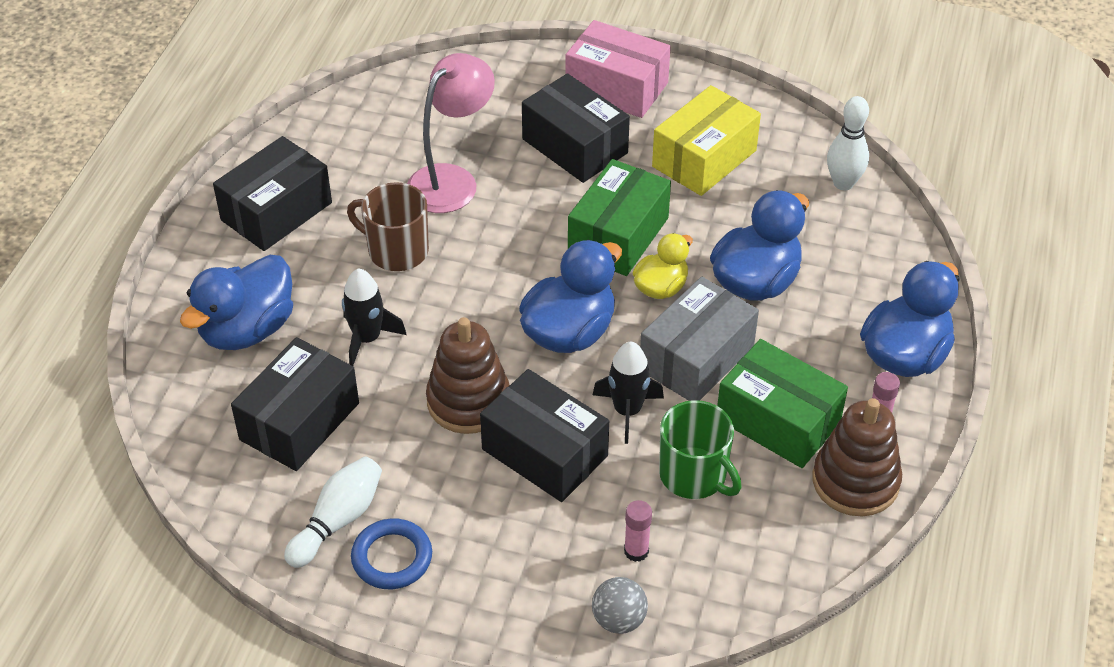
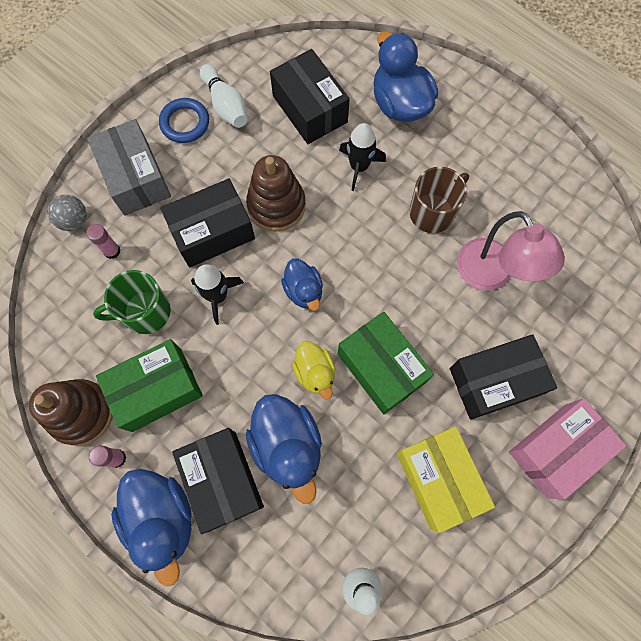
camera: 115 degrees right, 25 degrees up
(276, 211) = (504, 152): black box -> black box (223, 480)
(569, 332) = (303, 291): blue duck -> blue duck, size x0.60
(696, 358) = (238, 364): grey box -> grey box (136, 178)

